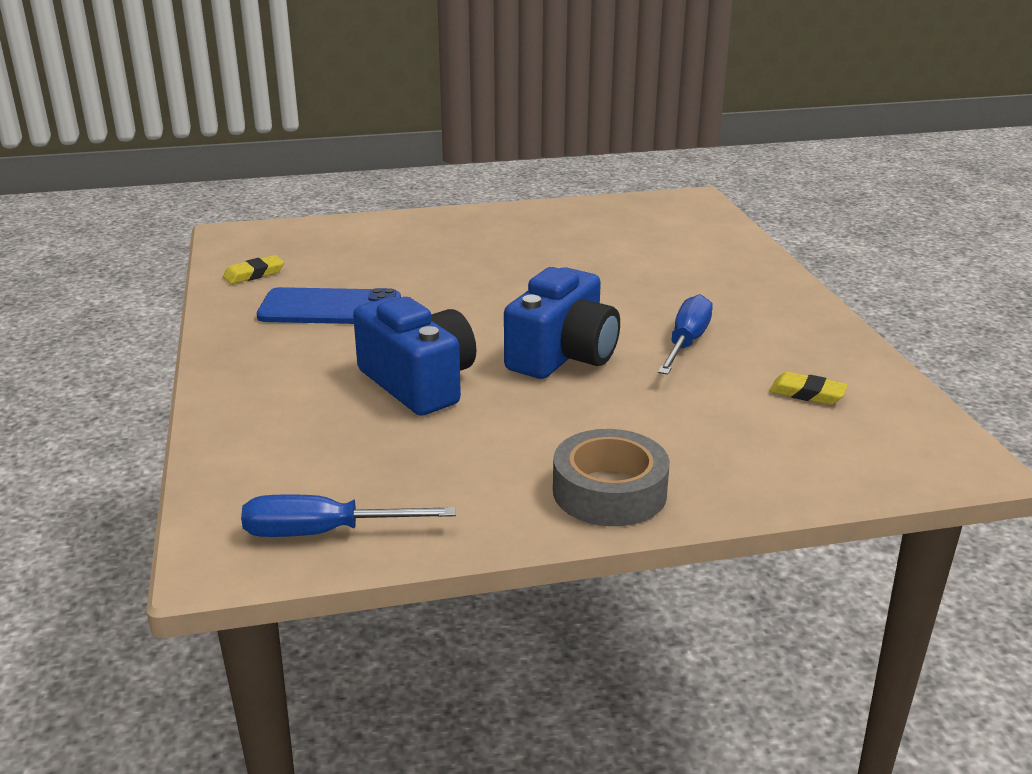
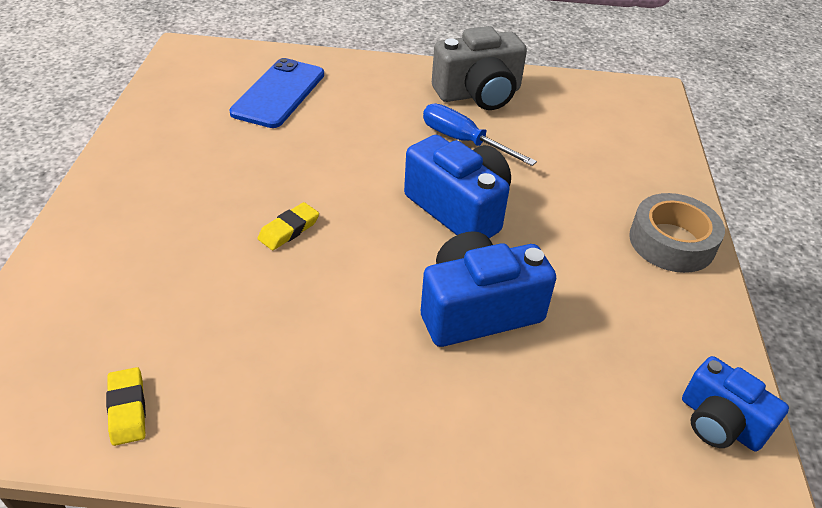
camera: 75 degrees left, 15 degrees up
(324, 532) = (720, 422): blue screwdriver -> blue camera
(330, 308) = (276, 348): blue phone -> blue phone (278, 93)
(794, 339) = (479, 94): none -> grey camera
(807, 393) = (558, 116): yellow eraser -> yellow eraser (289, 230)

